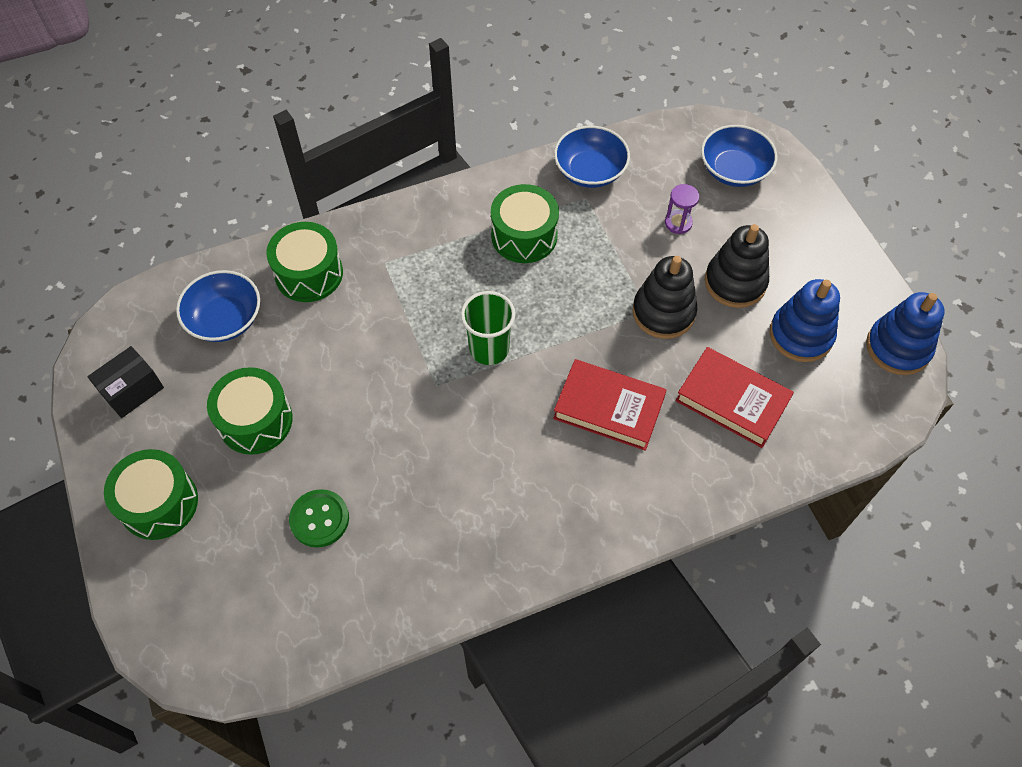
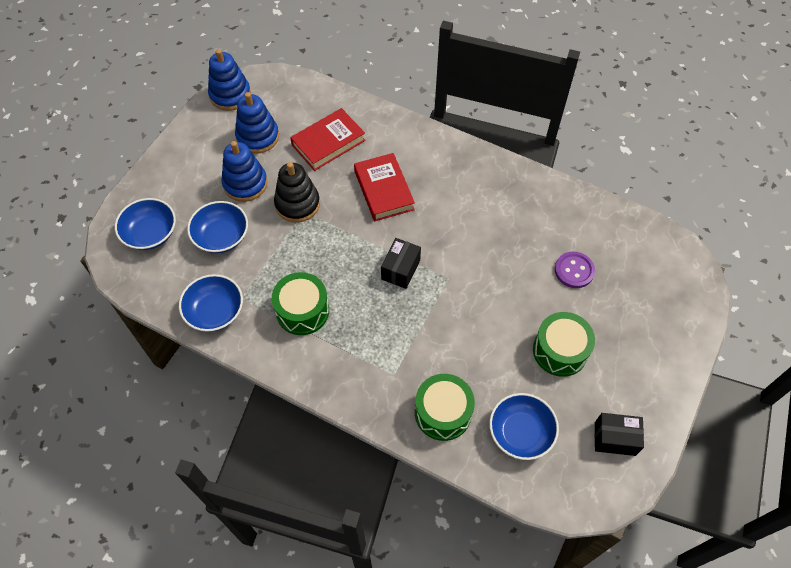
camera: 130 degrees left, 0 degrees up
(159, 503) = (650, 355): green drum -> none
(319, 519) = (574, 270): green button -> purple button
(489, 349) = (400, 269): green cup -> black box
(678, 223) = (221, 236): purple hourglass -> blue bowl
(732, 400) = (328, 142): red book -> red book turned 60 degrees clockwise
(735, 282) = (245, 184): black stacking toy -> blue stacking toy

